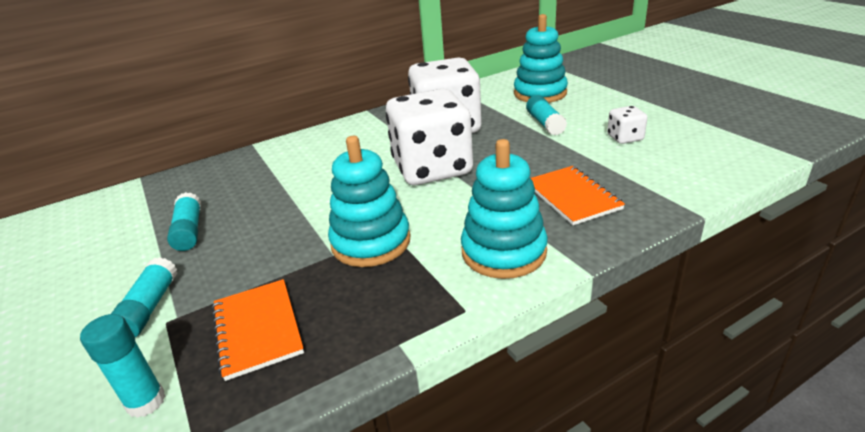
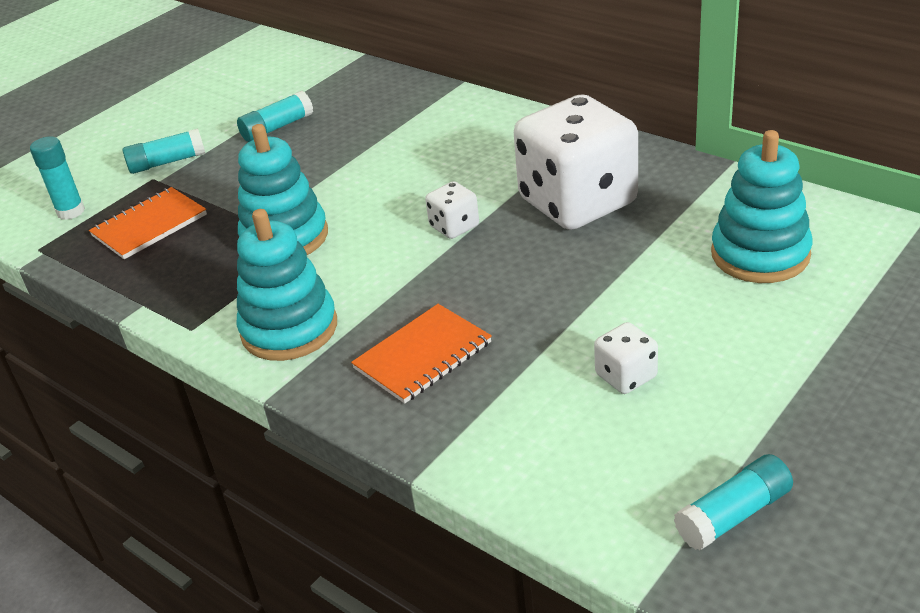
camera: 70 degrees right, 5 degrees up
(432, 168) = (454, 226): white dice -> white dice, size x0.42
(545, 123) = (638, 286): turquoise glue stick -> turquoise glue stick (733, 514)

